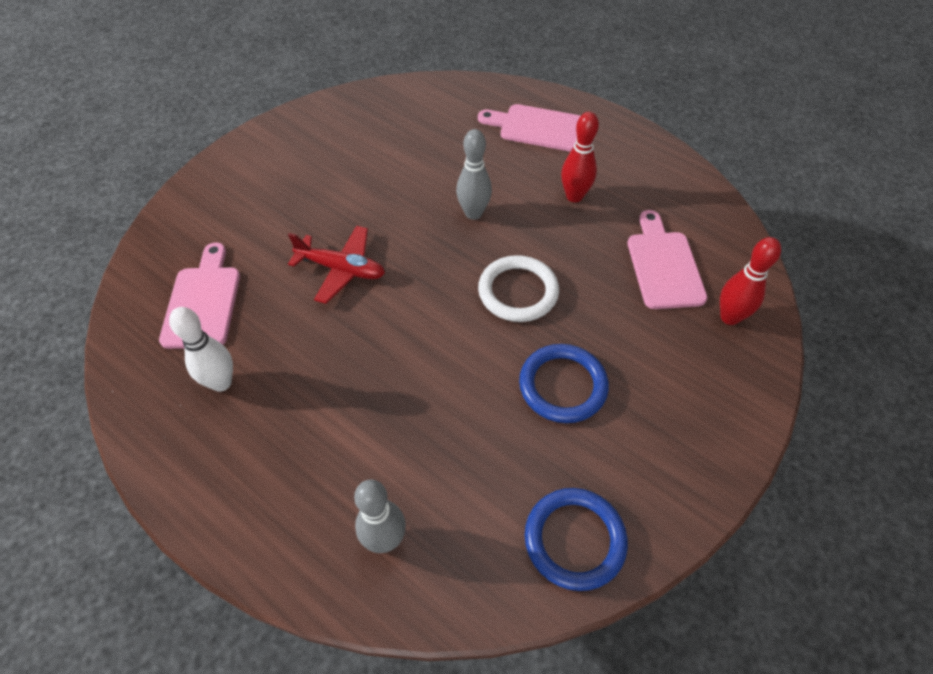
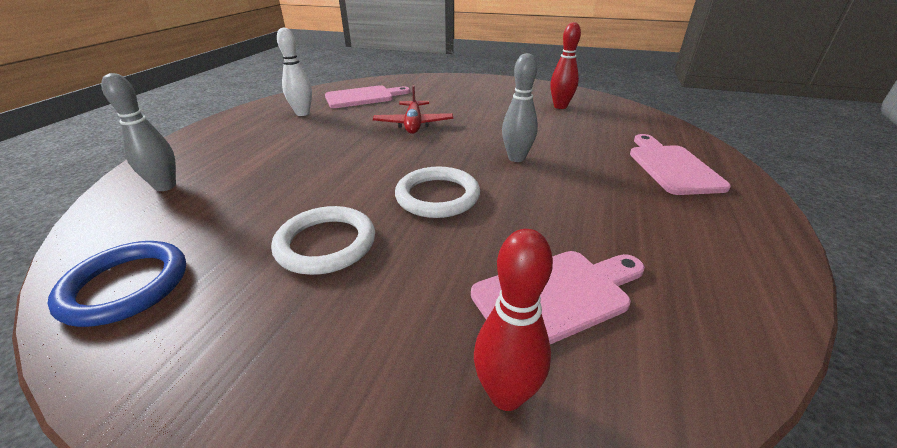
camera: 70 degrees right, 20 degrees down
(562, 386) = (326, 244): blue ring -> white ring
(574, 196) = (600, 205): red bowling pin -> red bowling pin (560, 106)

